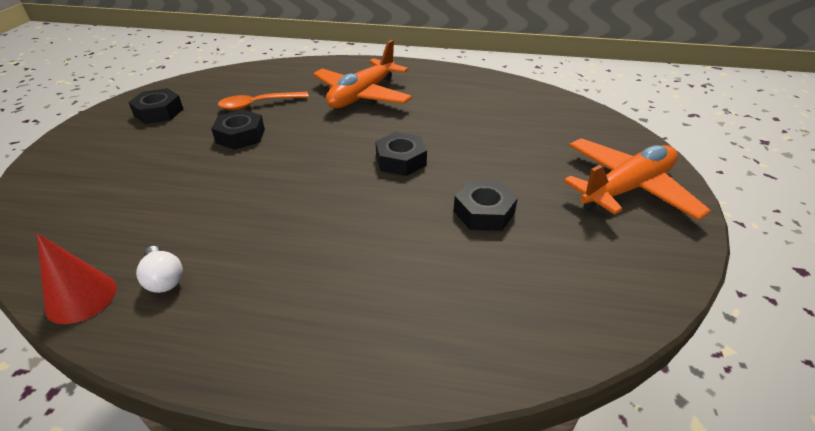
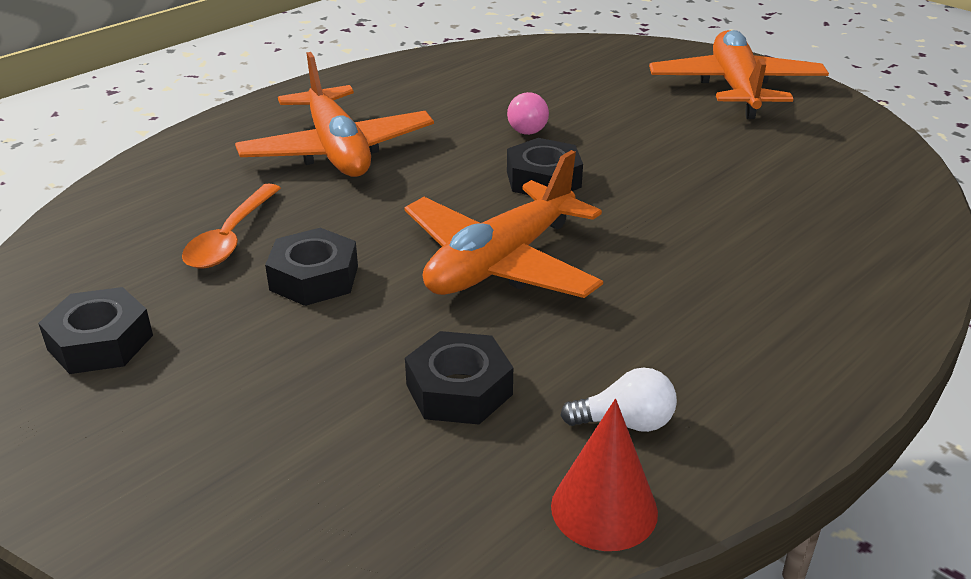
camera: 55 degrees left, 5 degrees down
(297, 180) = (501, 263): none -> orange plane
(454, 133) = (525, 127): none -> pink light bulb
(484, 212) = (701, 169): black nut -> black nut (459, 389)

